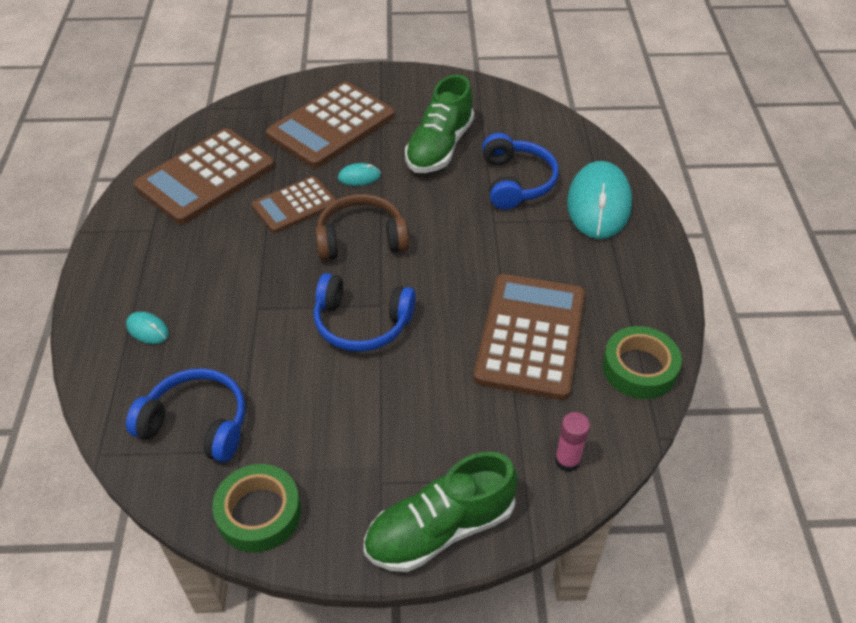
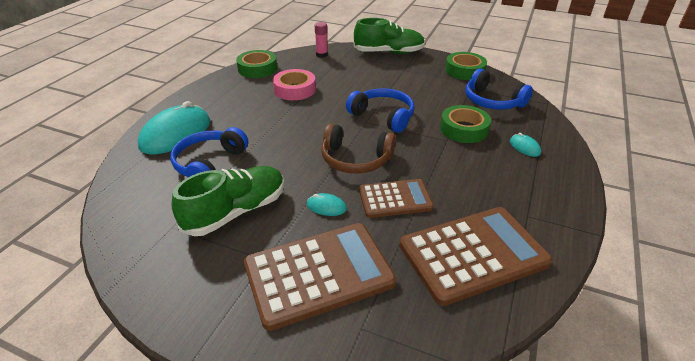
camera: 155 degrees left, 10 degrees down
(236, 337) = (464, 129): none -> green tape
(530, 336) = (294, 89): brown calculator -> pink tape

